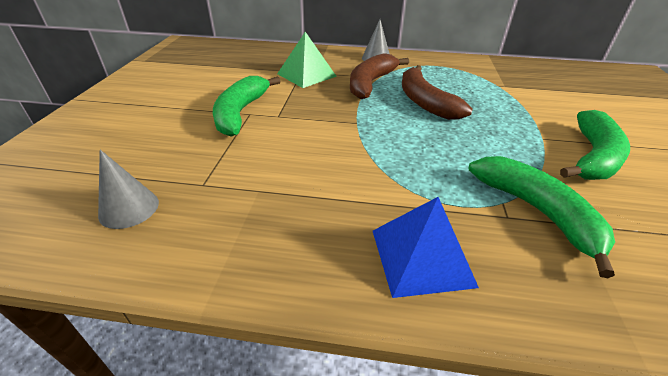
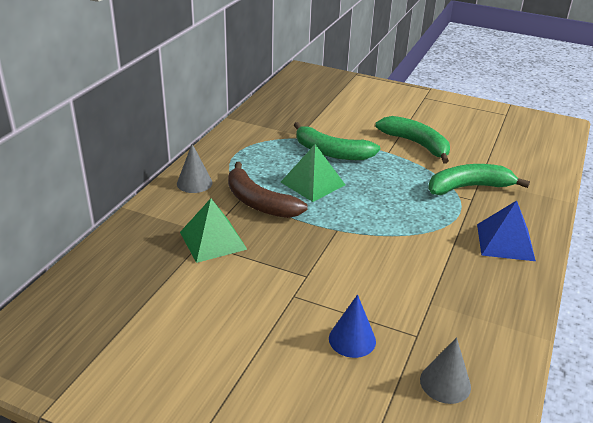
camera: 75 degrees left, 5 degrees down
(195, 146) = (352, 339): none -> blue cone
(240, 113) = (290, 302): green banana -> green banana (331, 152)
(425, 102) = (312, 183): brown banana -> green pyramid

